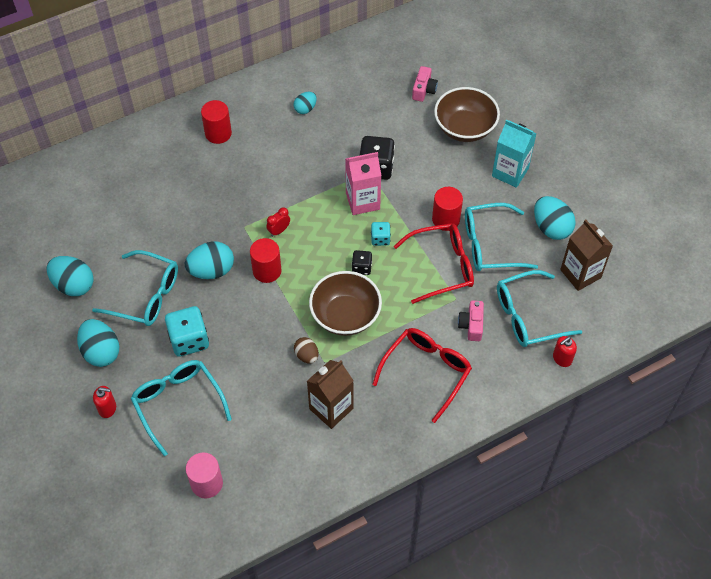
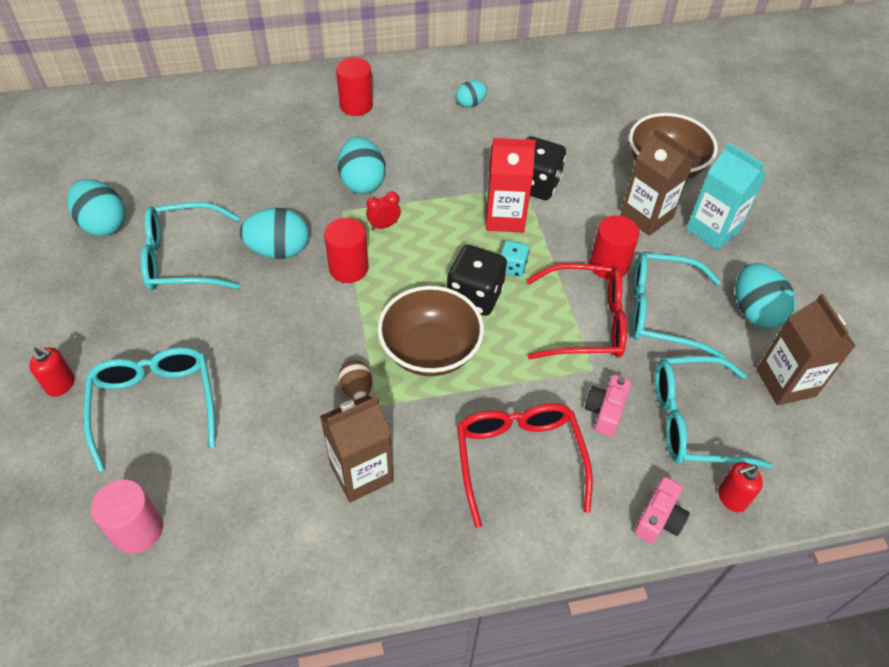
camera: 15 degrees right, 5 degrees down
(101, 352) = (92, 310): turquoise egg -> turquoise egg (362, 182)
(146, 296) = (183, 258): turquoise glasses -> turquoise glasses turned 135 degrees clockwise
(189, 340) = (210, 326): turquoise dice -> none
(361, 267) = (474, 296): black dice -> black dice, size x1.82
(362, 201) = (504, 218): pink carton -> red carton
(424, 90) = (624, 116): pink camera -> pink camera (659, 519)
(426, 372) = (519, 459): red glasses -> red glasses turned 60 degrees counterclockwise
(462, 173) = (646, 216): none -> brown carton

